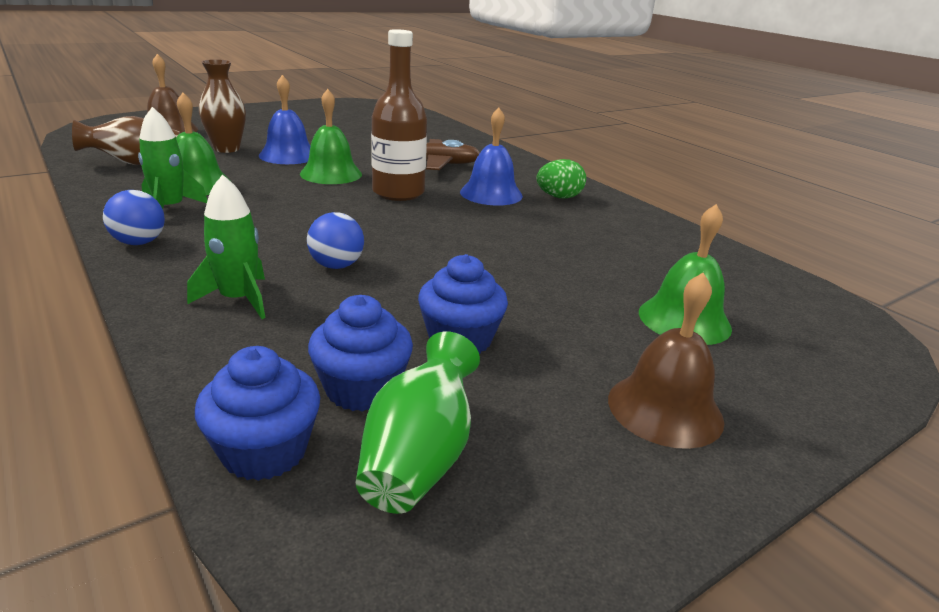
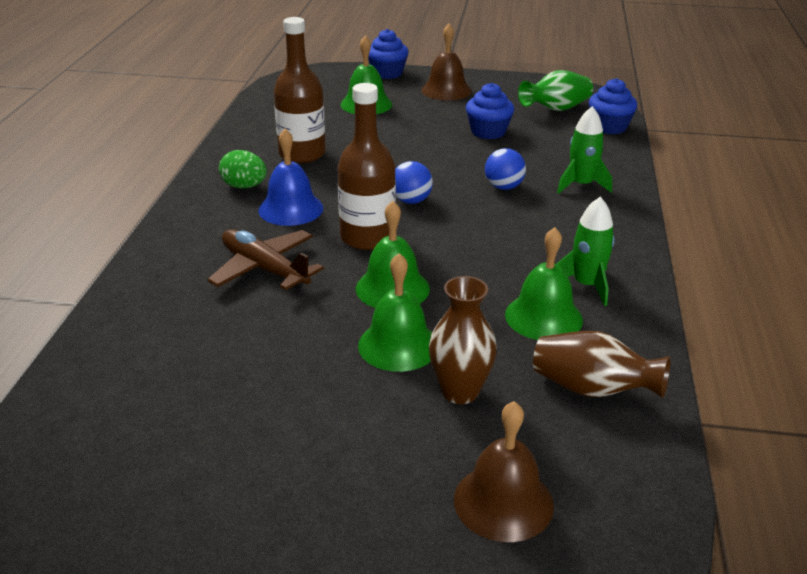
camera: 135 degrees left, 5 degrees up
(139, 242) = (625, 251): blue ball -> blue ball (411, 201)
(288, 155) = (398, 345): blue bell -> green bell
(362, 389) = (555, 131): blue cupcake -> blue cupcake (387, 73)
(586, 233) = (302, 154): none -> brown bottle

